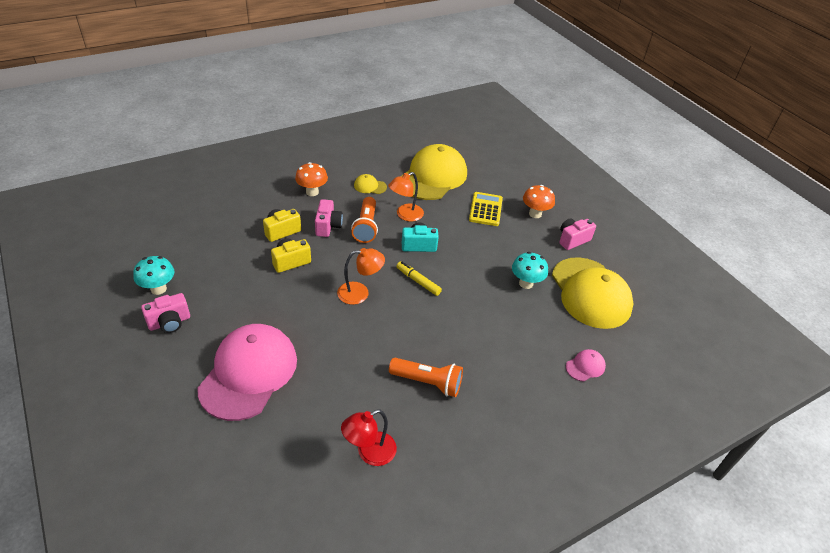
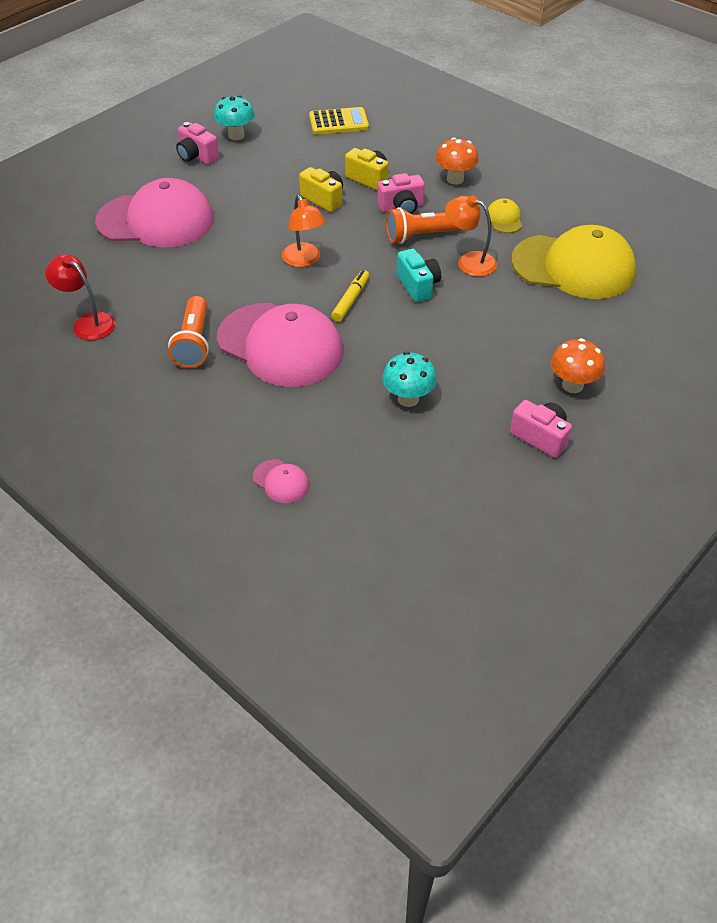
camera: 75 degrees right, 5 degrees up
(450, 332) = (280, 345): none -> pink cap
(485, 209) = (540, 332): yellow calculator -> yellow calculator (338, 122)
(590, 293) = (431, 472): yellow cap -> none

